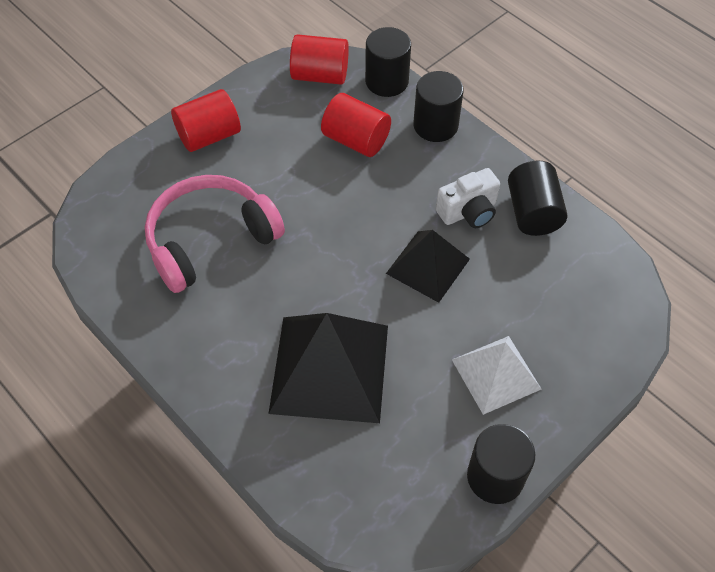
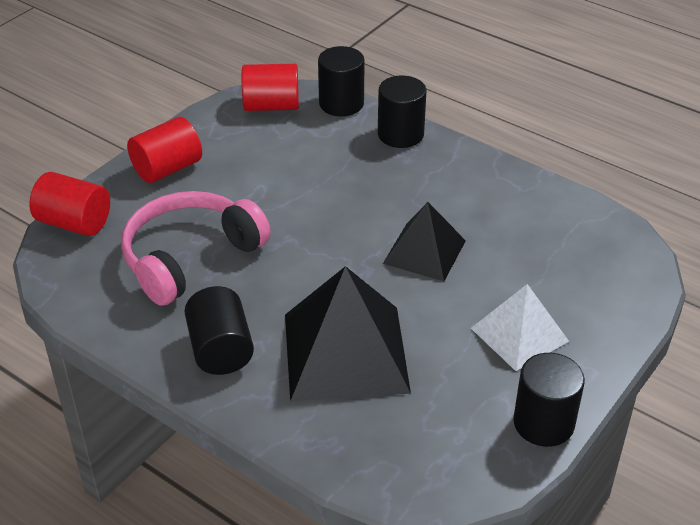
camera: 10 degrees left, 15 degrees down
(356, 140) = (322, 155): red cylinder -> red cylinder (74, 223)
(468, 212) = (453, 201): white camera -> none
(532, 212) = (518, 195): black cylinder -> black cylinder (220, 349)

